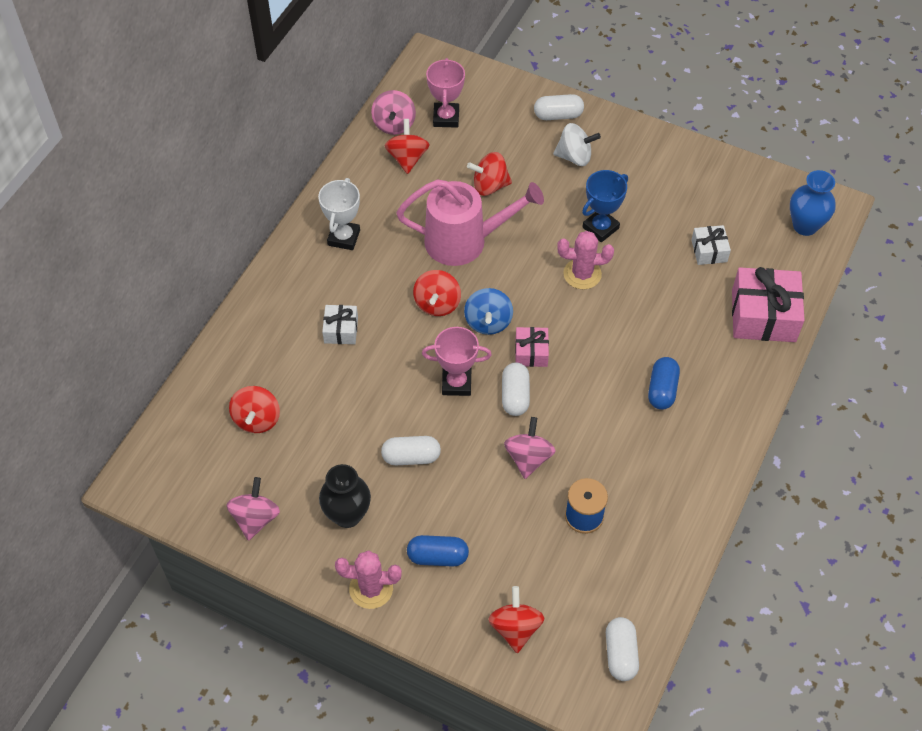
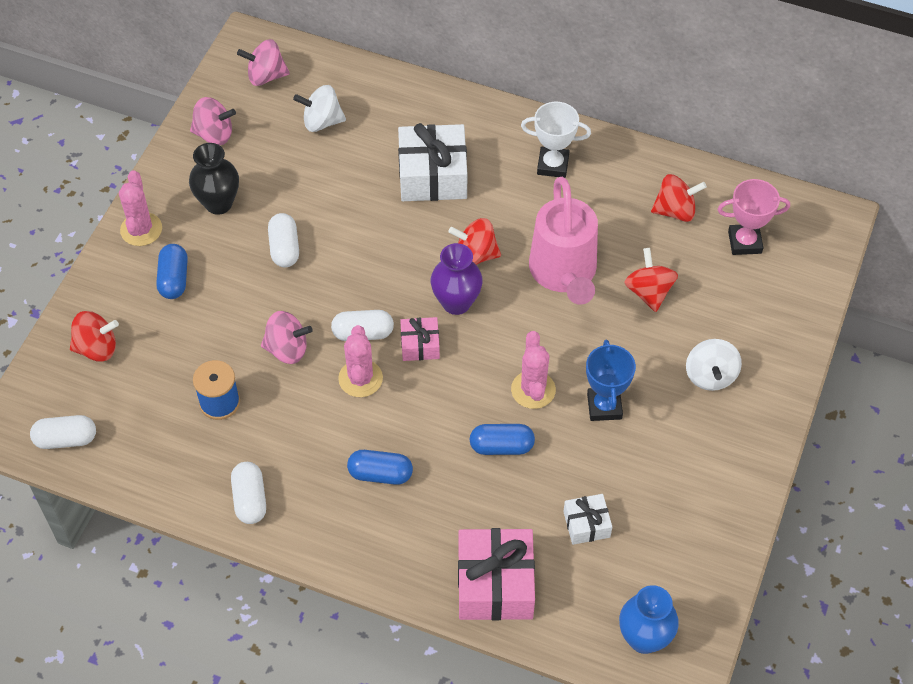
camera: 85 degrees right, 0 degrees up
(257, 419) = (321, 121): red spinning top -> white spinning top
(341, 330) = (433, 175): white gift -> white gift, size x1.90
(394, 124) = (723, 194): pink spinning top -> pink spinning top (266, 76)
(456, 383) = (375, 280): pink trophy -> none
(488, 322) = (456, 303): blue spinning top -> purple vase
(558, 115) = (774, 355): white capsule -> white capsule (250, 499)
(564, 400) = (360, 378): none -> pink cactus
(600, 228) = (604, 406): blue trophy -> blue trophy turned 45 degrees clockwise
(636, 301) = (501, 446): none -> blue capsule

